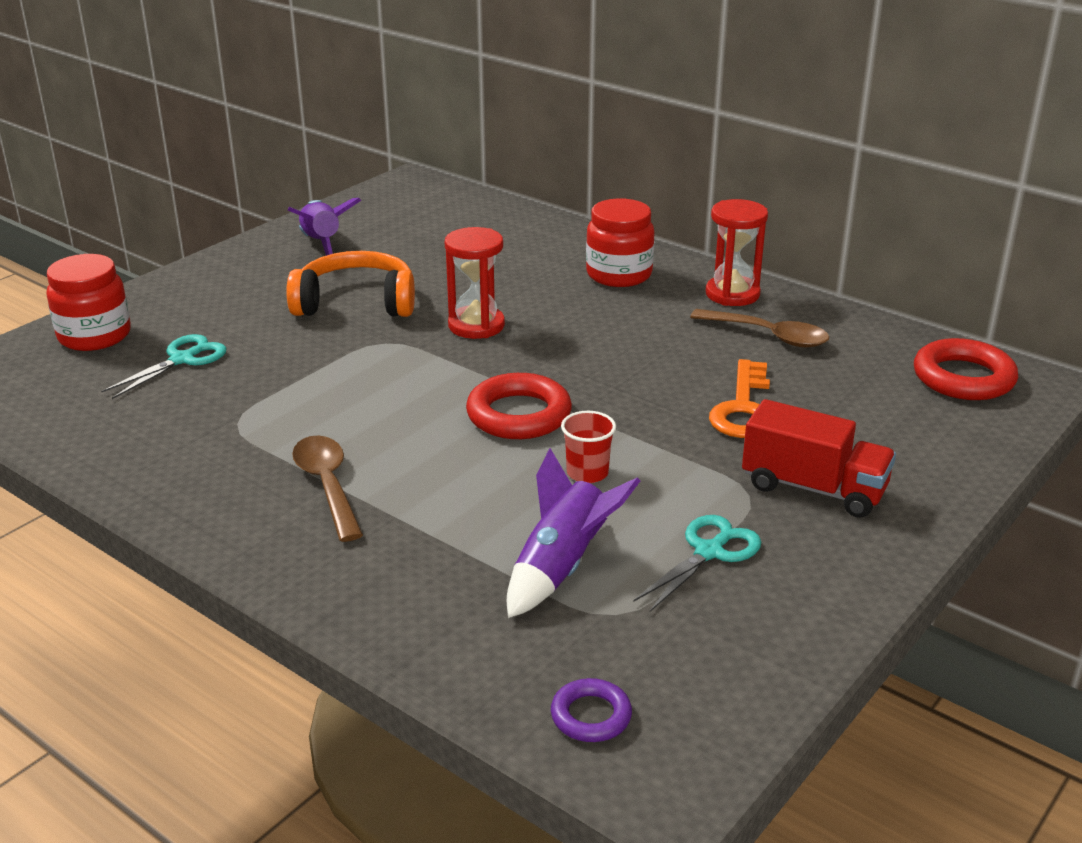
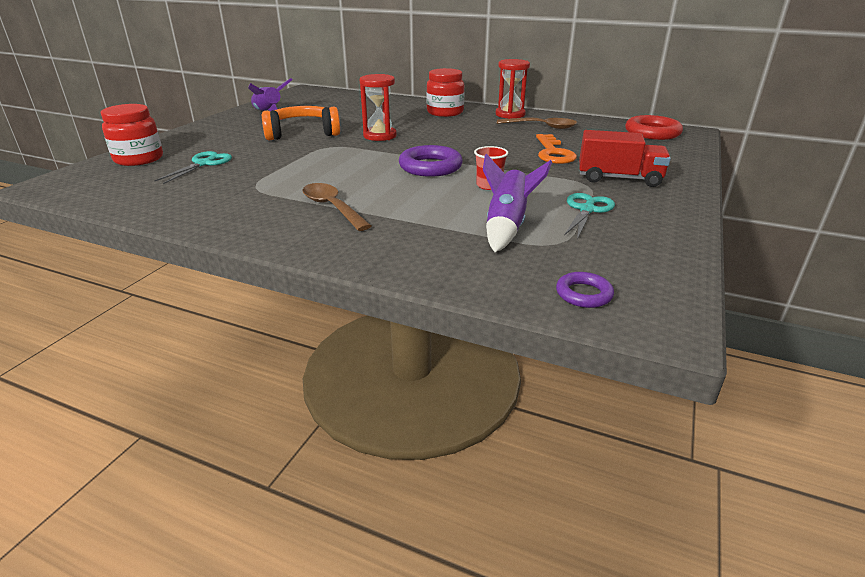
camera: 15 degrees left, 0 degrees up
(519, 415) = (430, 167): red ring -> purple ring

